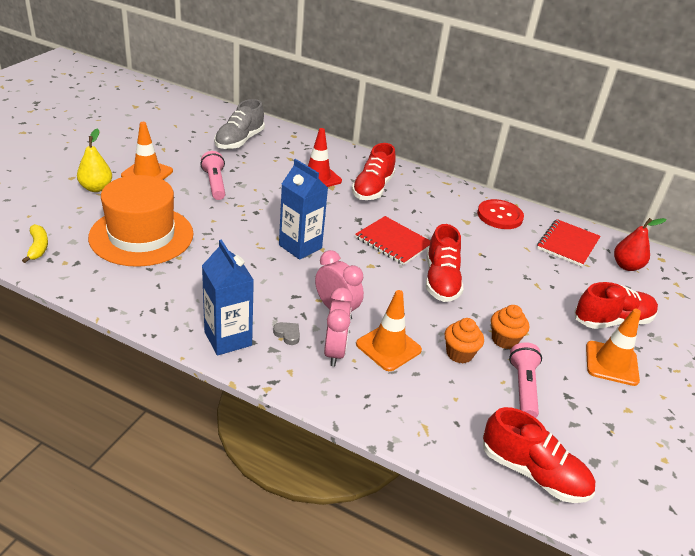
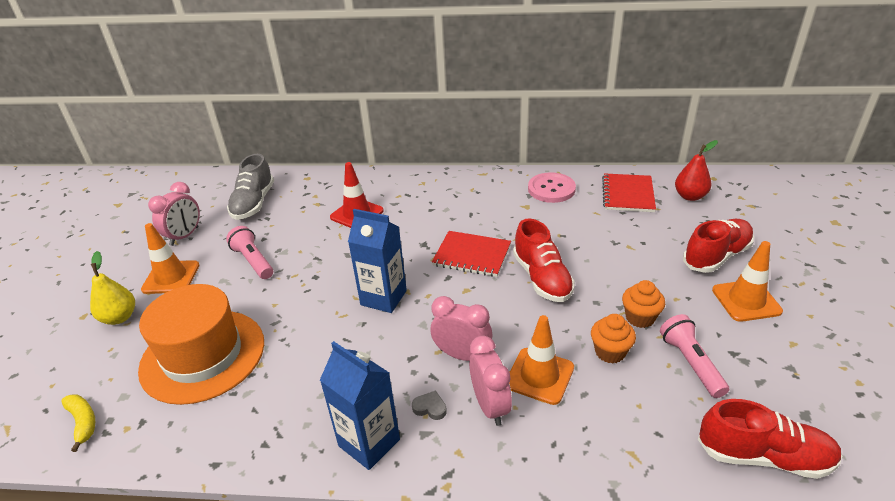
camera: 15 degrees left, 0 degrees up
(173, 147) = (184, 236): none -> pink clock
(372, 188) = (417, 205): red shoe -> none
(499, 216) = (551, 189): red button -> pink button

